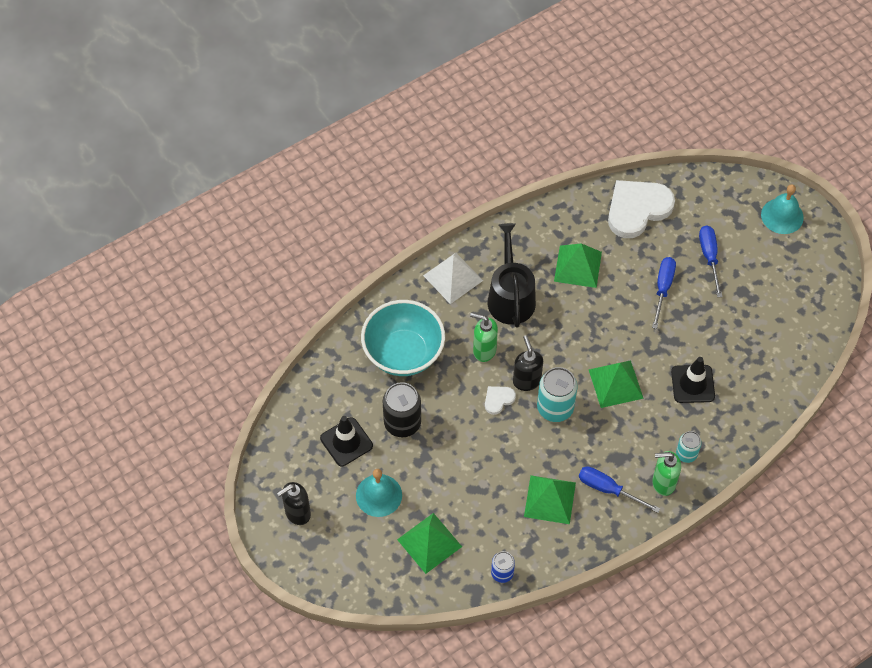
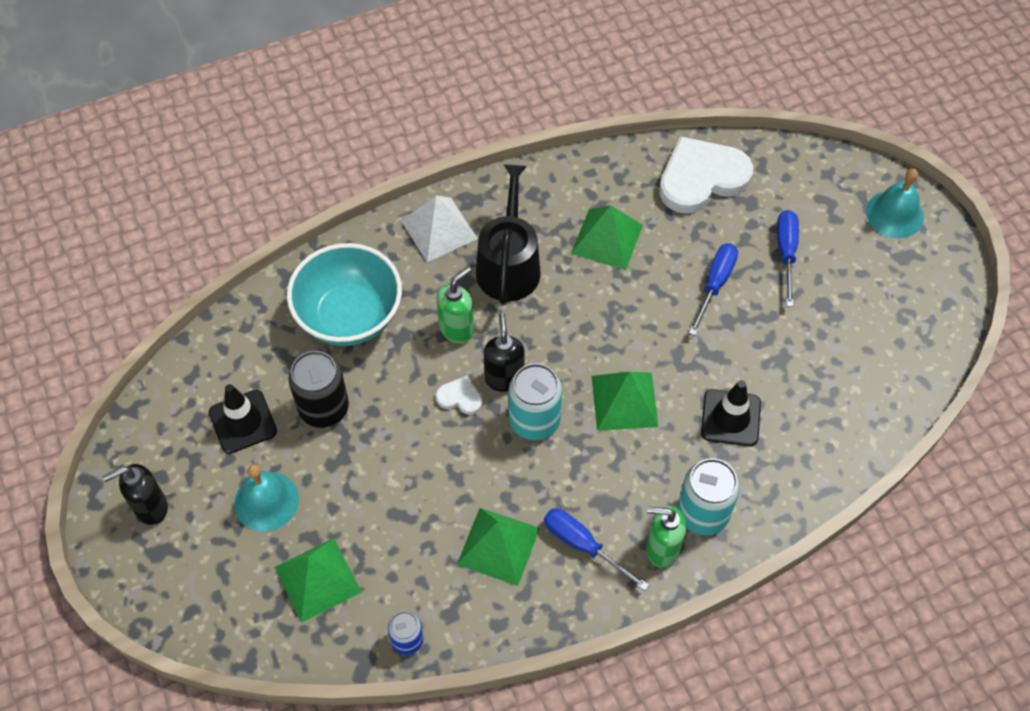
camera: 10 degrees right, 0 degrees up
(484, 350) = (457, 329): green soap dispenser -> green soap dispenser turned 105 degrees clockwise
(498, 400) = (460, 397): white heart -> white heart turned 45 degrees clockwise
(686, 454) = (702, 513): turquoise can -> turquoise can, size x1.72

